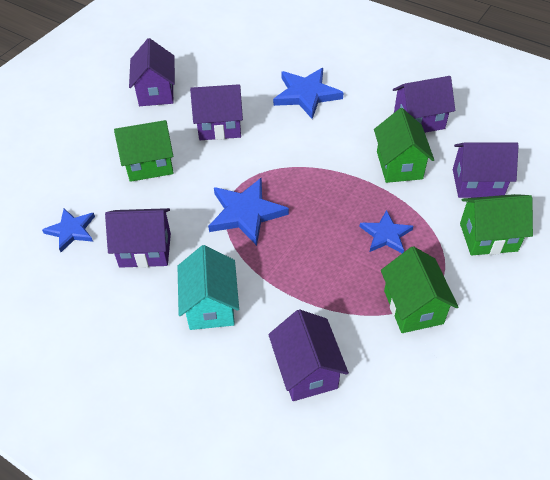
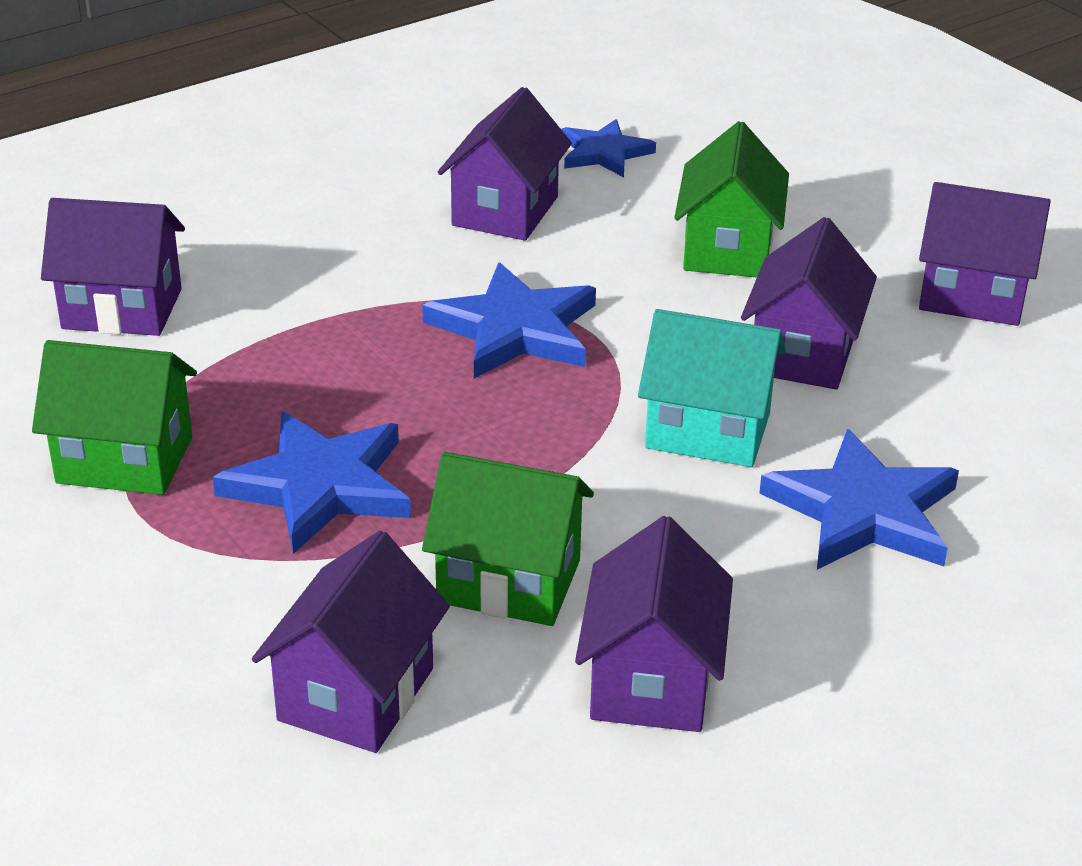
camera: 110 degrees right, 15 degrees down
(210, 305) = (331, 249): turquoise house -> turquoise house (708, 431)
(386, 235) = (320, 486): blue star -> blue star, size x1.57
(488, 237) = (188, 637): green house -> none

